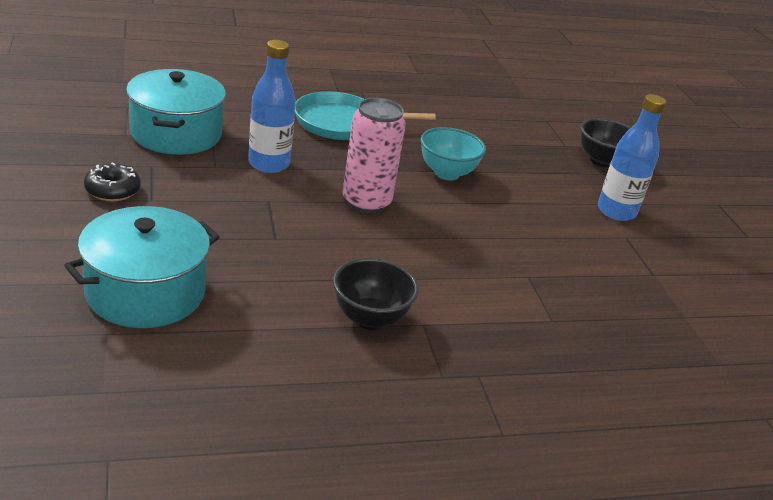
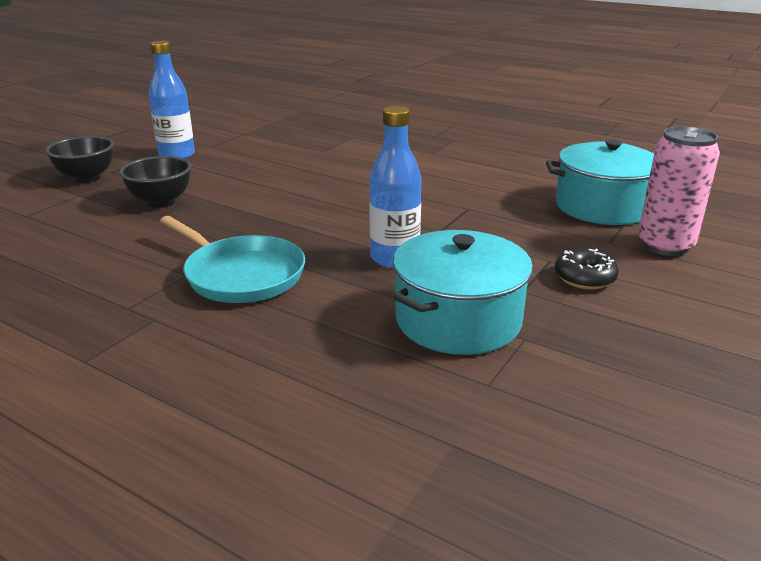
camera: 130 degrees left, 5 degrees down
(366, 202) = (355, 208): pink can -> pink can (665, 245)
(369, 318) = (461, 162): black bowl -> black bowl (161, 202)
(447, 173) = (241, 206): turquoise bowl -> none

